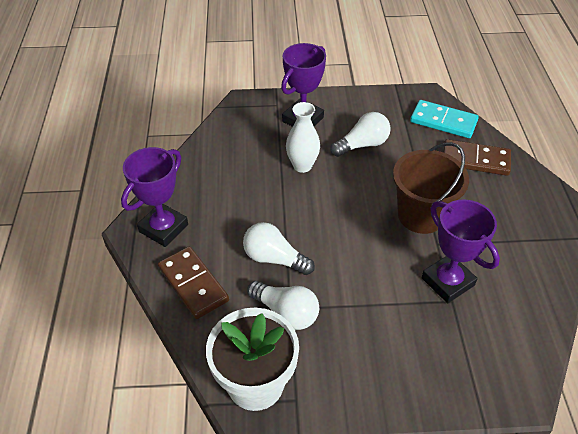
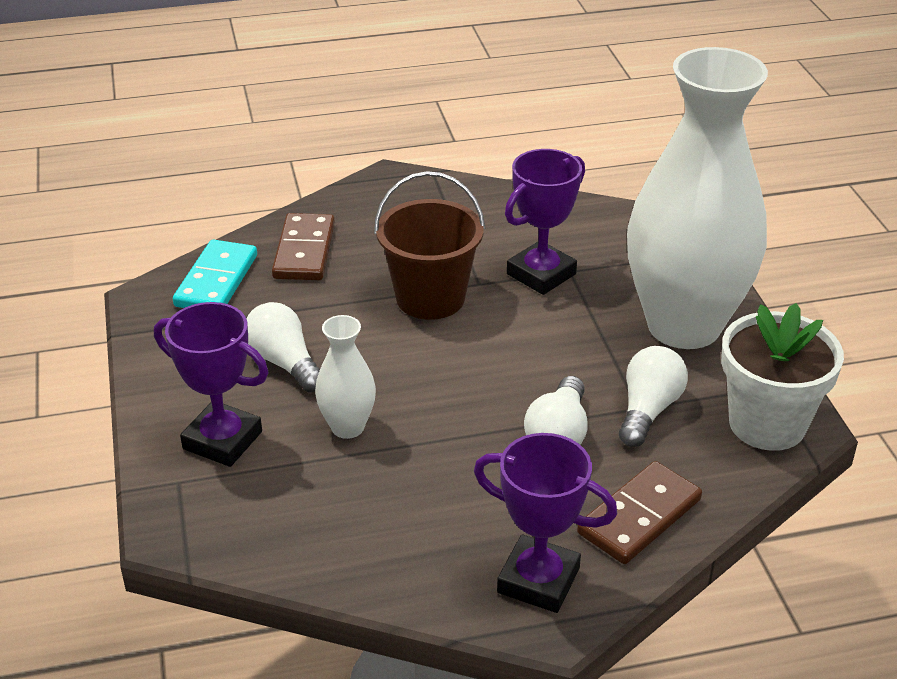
camera: 100 degrees left, 10 degrees down
(376, 360) = (683, 326): none -> white vase

